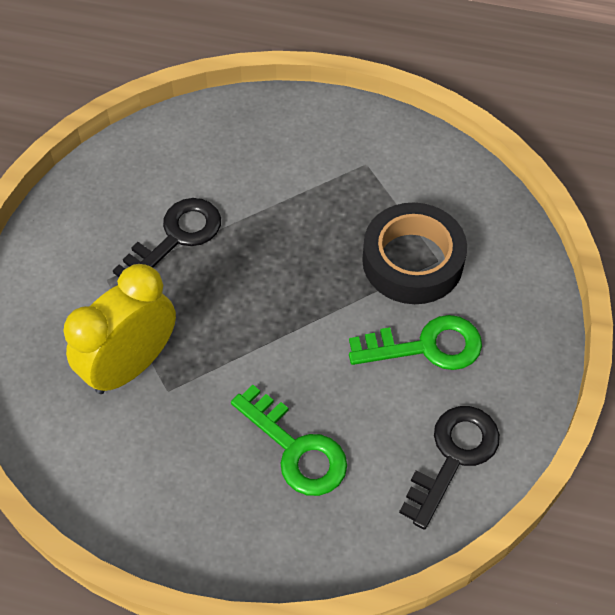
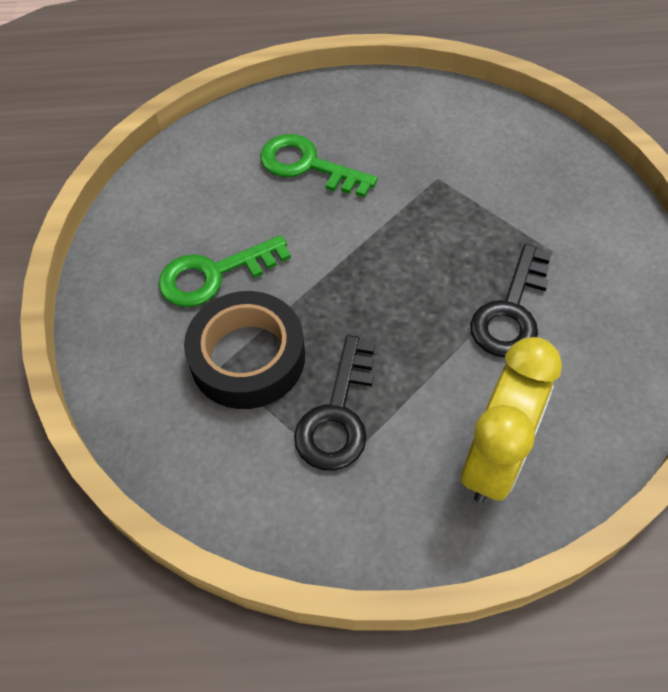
camera: 165 degrees right, 0 degrees up
(131, 365) = (481, 187): yellow clock -> yellow clock (495, 459)
(453, 456) = (172, 194): black key -> black key (337, 415)

